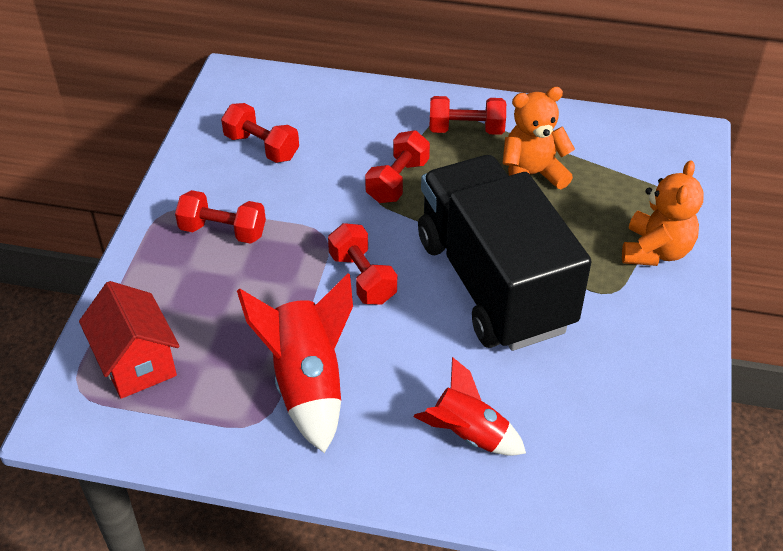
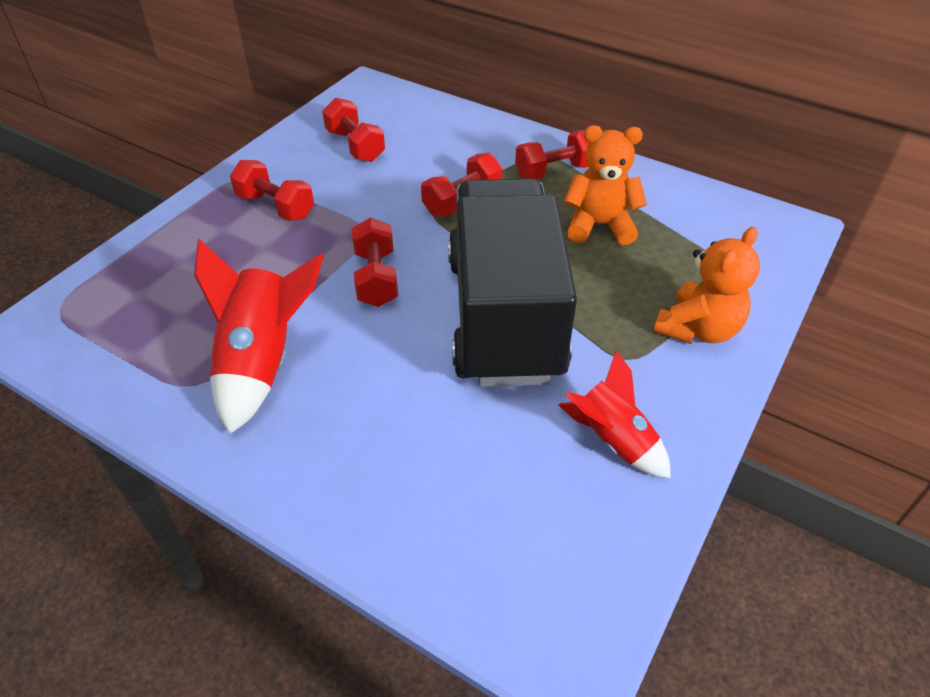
camera: 20 degrees right, 0 degrees up
(137, 363) = (123, 299): red house -> none
(466, 130) = (555, 172): red dumbbell -> red dumbbell turned 45 degrees counterclockwise
(468, 434) = (391, 461): red rocket -> red rocket (612, 440)

